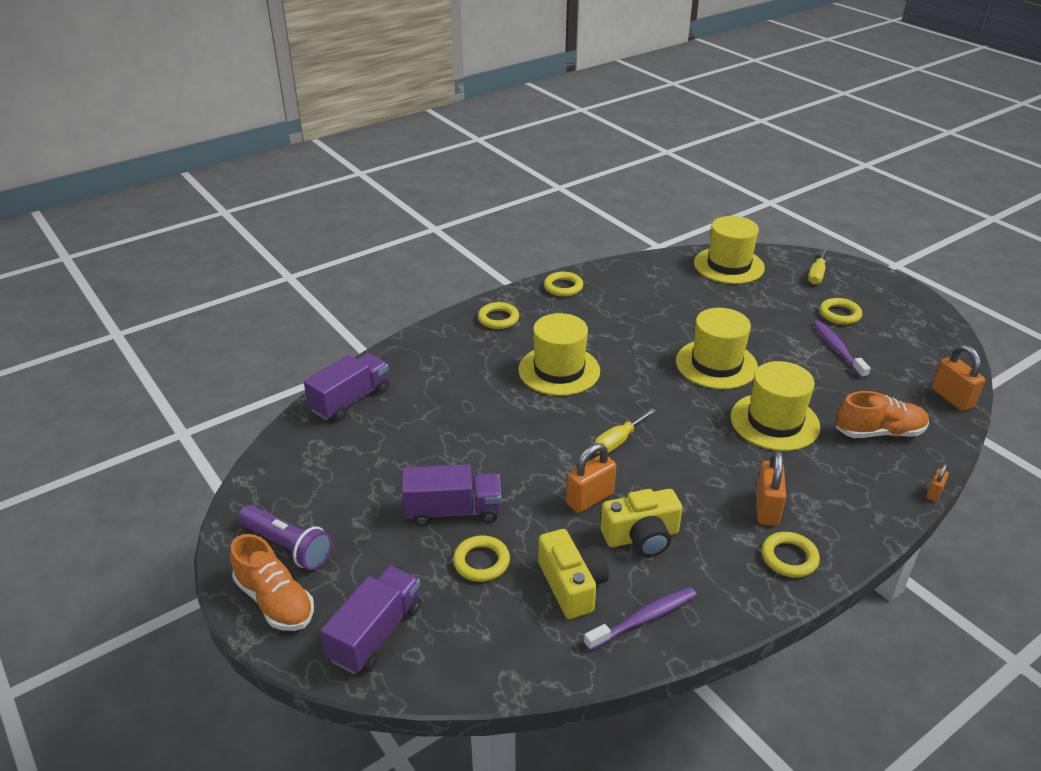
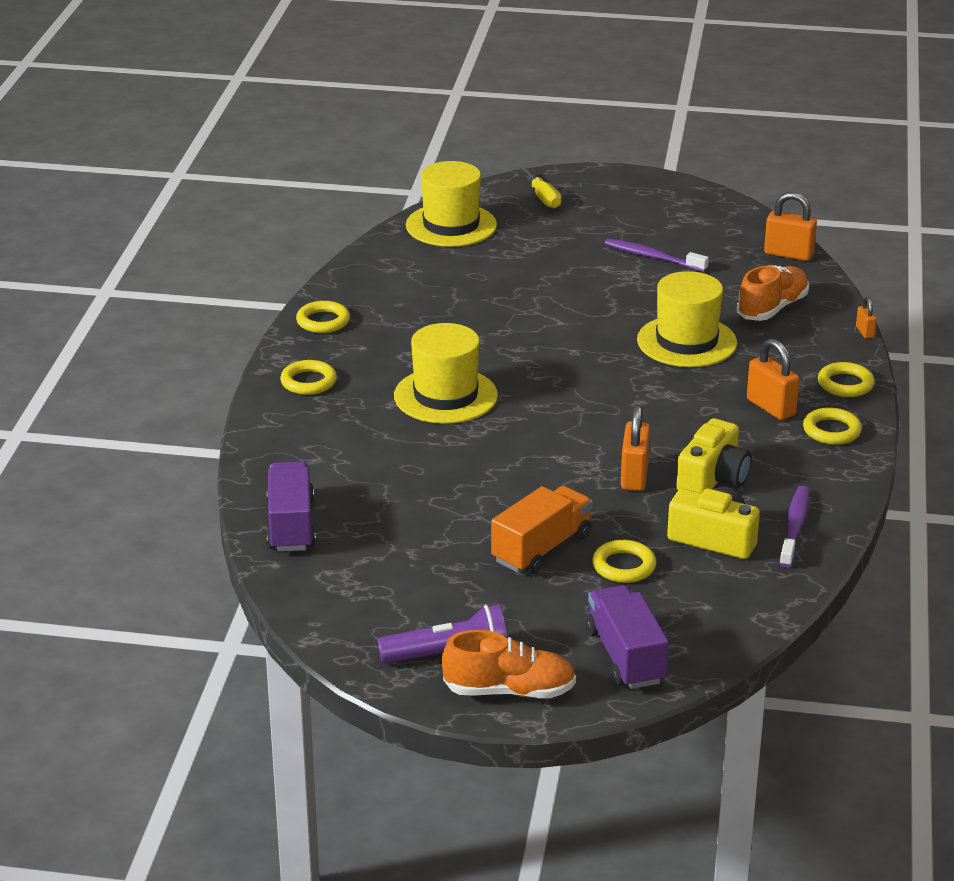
camera: 45 degrees left, 5 degrees down
(453, 511) = (542, 548): purple truck -> orange truck
(618, 441) = (589, 423): yellow screwdriver -> none
(716, 364) = (573, 320): yellow hat -> none
(839, 314) = (613, 226): yellow ring -> yellow ring (845, 384)

